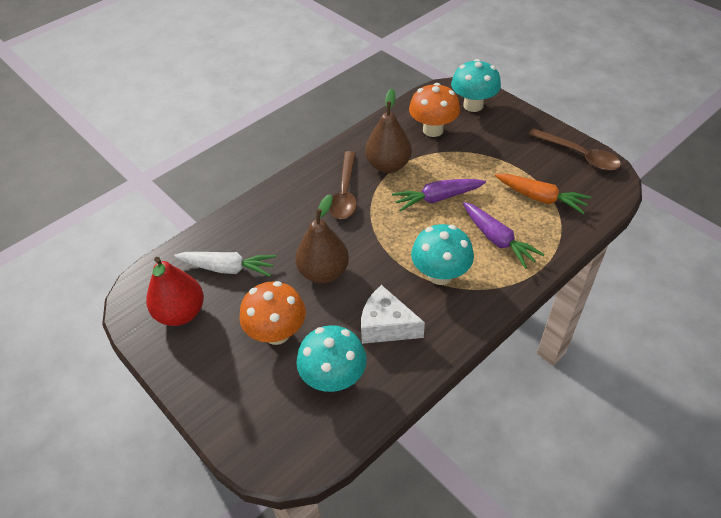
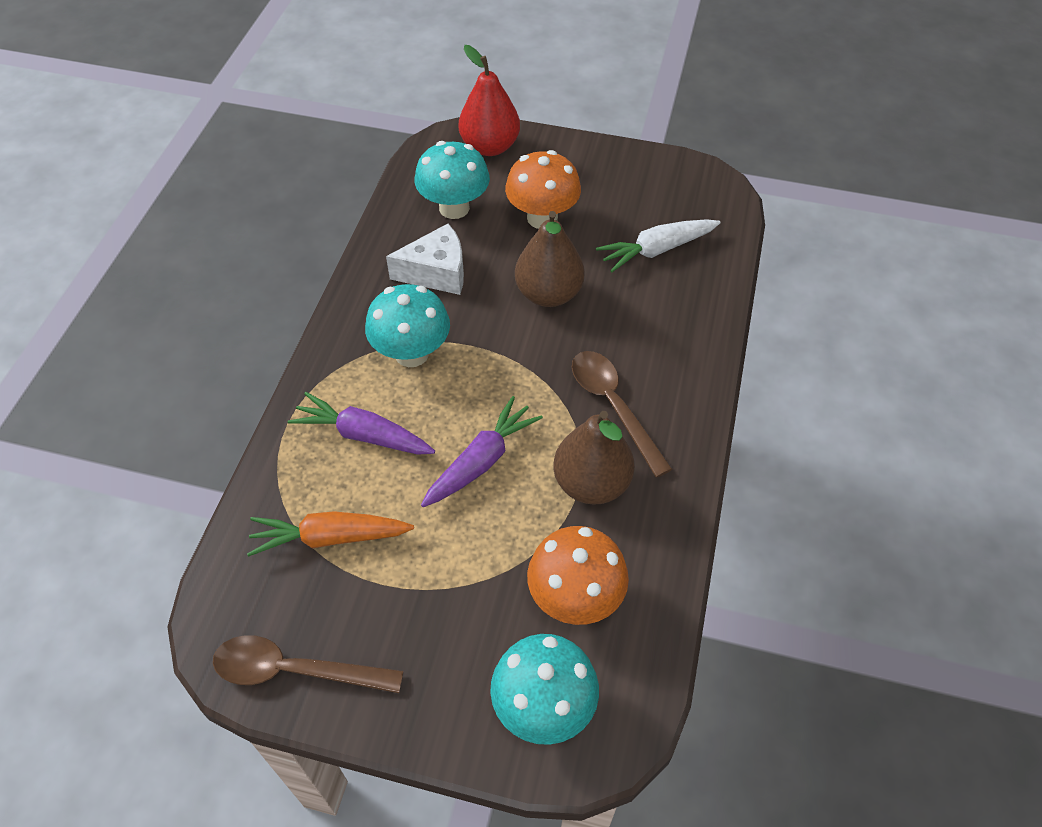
camera: 145 degrees right, 5 degrees up
(181, 313) = (654, 192): red pear -> red pear (490, 147)

